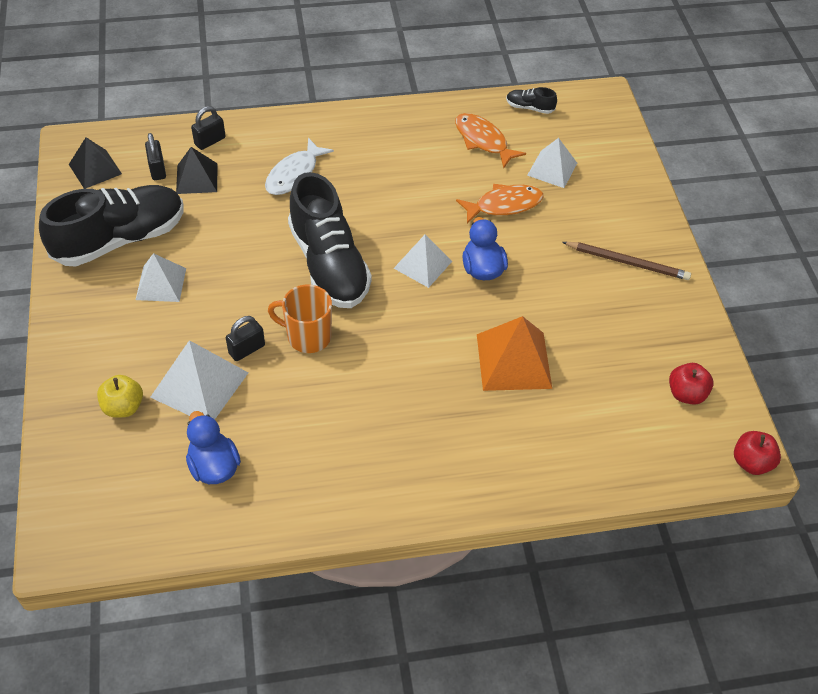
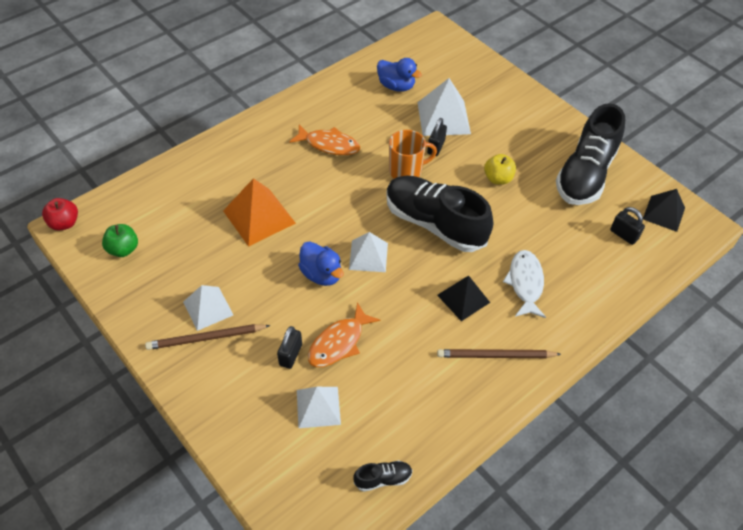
camera: 150 degrees right, 0 degrees up
(123, 407) = (472, 90): yellow apple -> yellow apple (498, 178)
(161, 283) = (527, 159): white pyramid -> white pyramid (208, 308)
(197, 178) = (589, 242): black pyramid -> black pyramid (463, 298)
(210, 141) = (617, 279): black padlock -> black padlock (290, 355)
(375, 137) = (495, 356): none -> brown pencil
(483, 140) = (401, 406): orange fish -> orange fish (329, 145)
(686, 393) = (123, 249): red apple -> green apple

